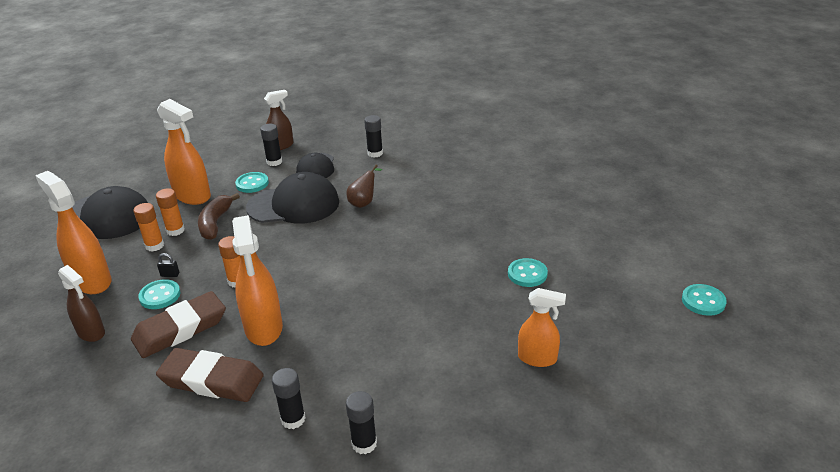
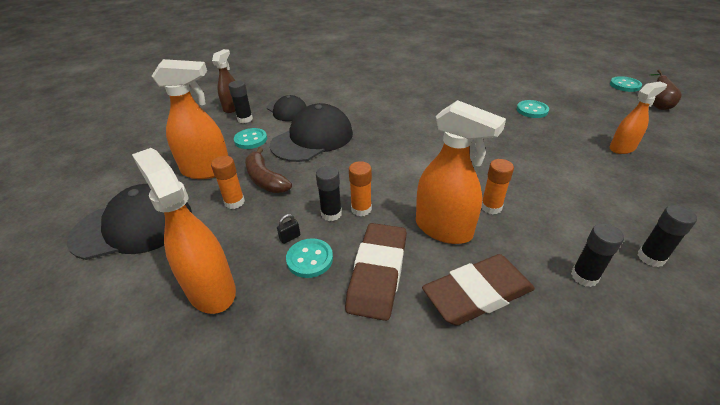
camera: 40 degrees left, 5 degrees up
(91, 332) = (292, 336): brown spray bottle -> none
(92, 281) = (211, 290): orange spray bottle -> orange spray bottle turned 45 degrees clockwise
(154, 246) = (233, 224): orange glue stick -> orange glue stick (491, 207)
(364, 202) = (363, 116): brown pear -> brown pear (657, 106)
(375, 153) = (318, 87): black glue stick -> black glue stick (331, 214)

